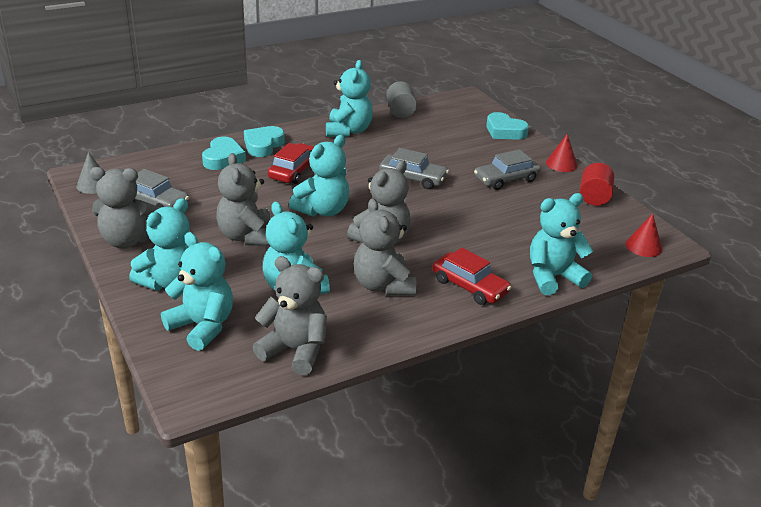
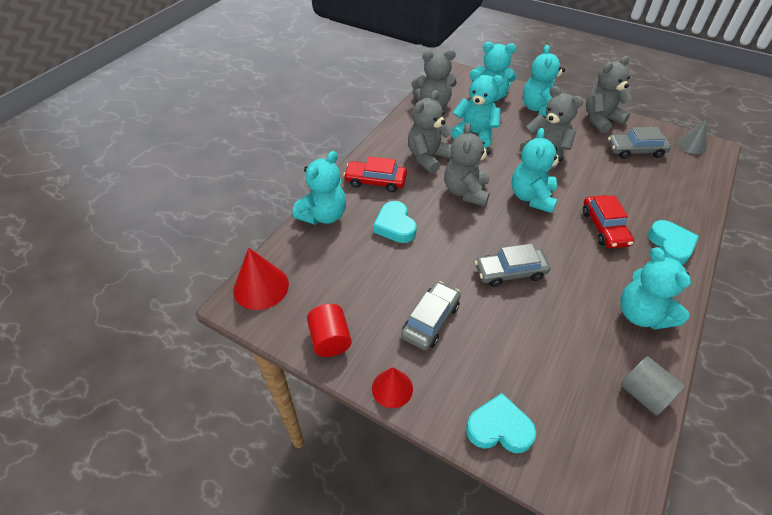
camera: 150 degrees right, 15 degrees up
(223, 158) = (669, 212): turquoise heart -> turquoise heart (395, 226)
(383, 285) = (428, 157): grey teddy bear -> grey teddy bear turned 90 degrees counterclockwise
(643, 246) = (261, 287): red cone -> red cone, size x1.55

